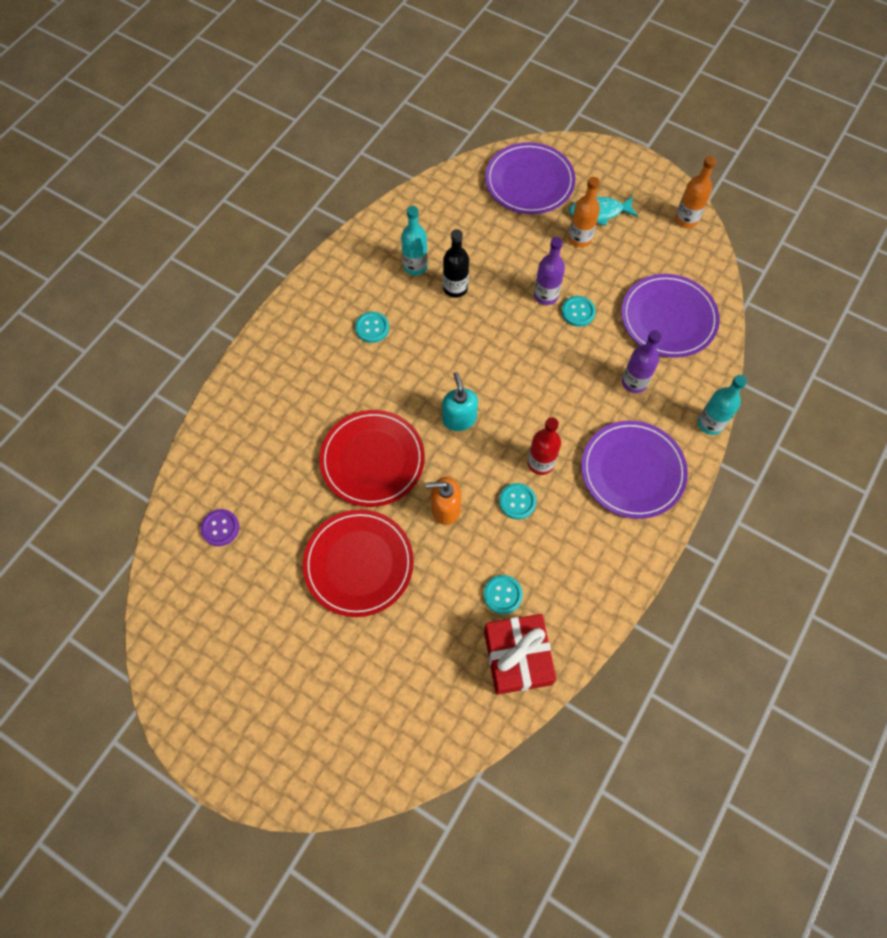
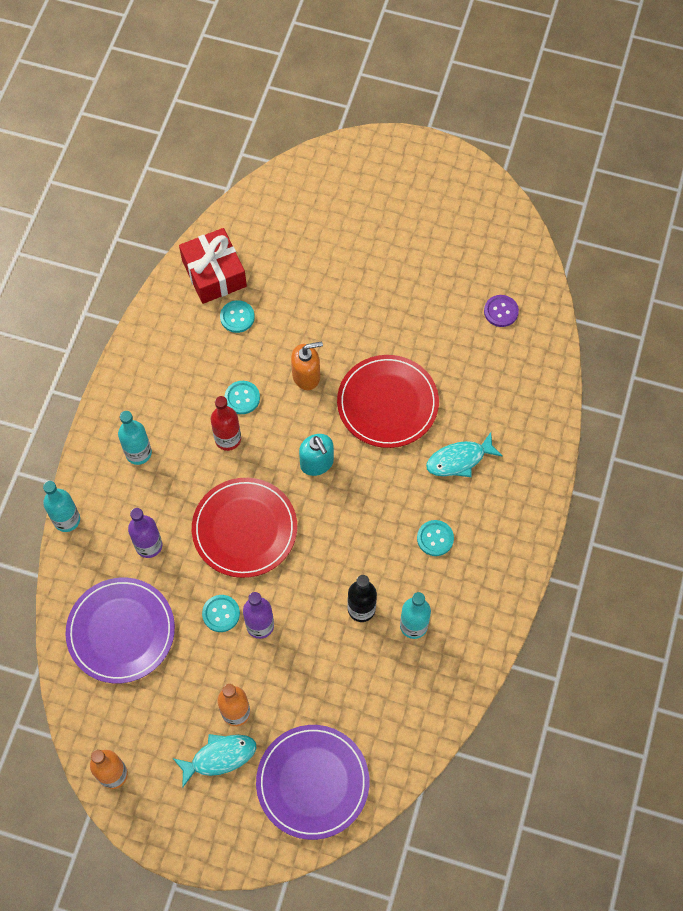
camera: 165 degrees right, 0 degrees up
(324, 389) = (459, 460): none -> turquoise fish
(358, 564) = (368, 312): red plate -> red plate (244, 529)
(632, 471) = (138, 453): purple plate -> turquoise bottle

